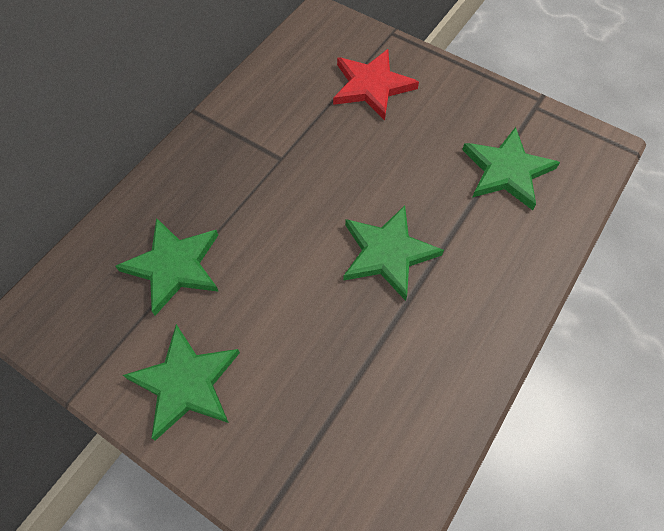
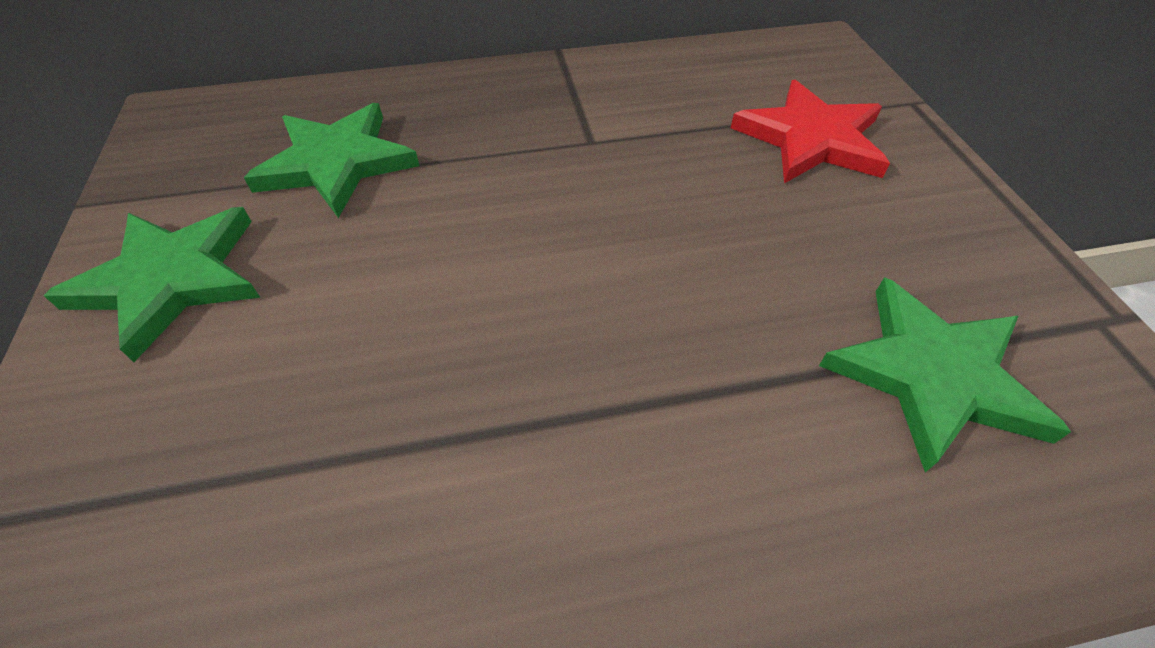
camera: 45 degrees right, 10 degrees down
(387, 253) = (586, 336): green star -> none

